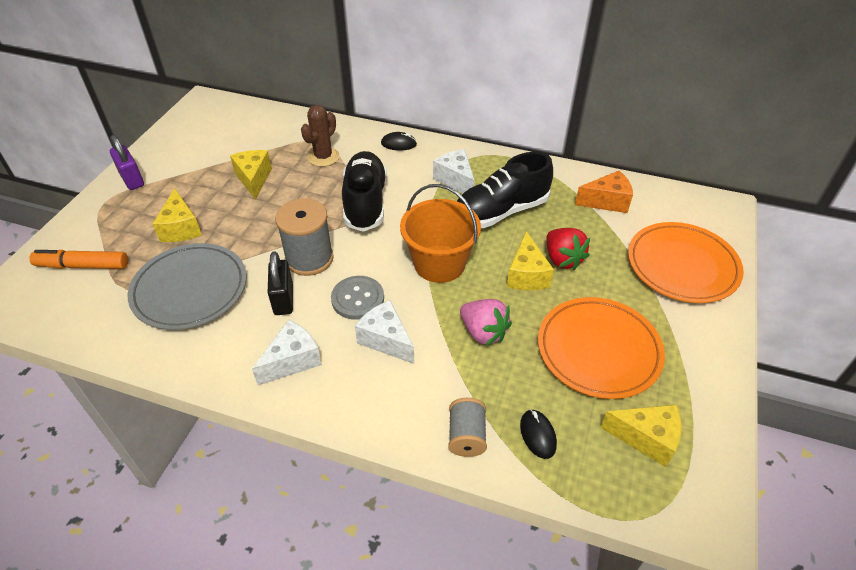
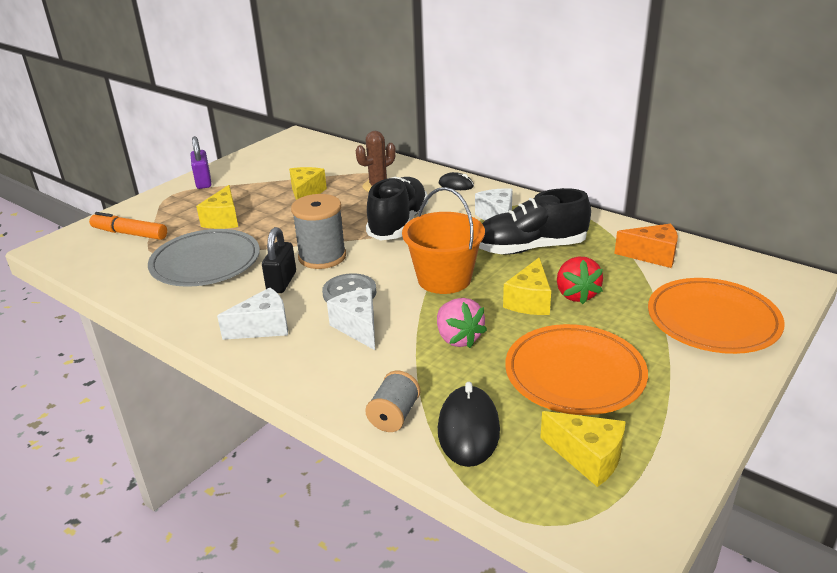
camera: 20 degrees right, 15 degrees down
(537, 435) = (468, 430): black mouse -> black mouse, size x1.73

